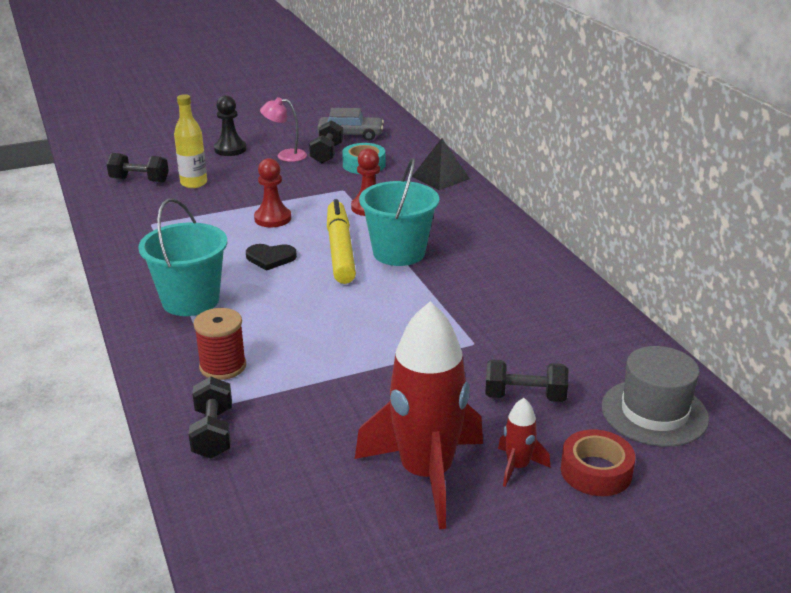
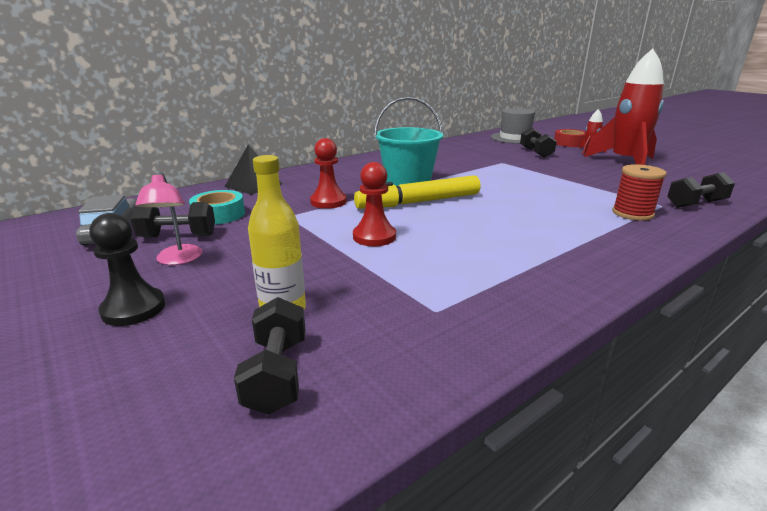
camera: 105 degrees left, 5 degrees down
(190, 300) = (572, 243): turquoise bucket -> none
(270, 258) = (458, 224): black heart -> none

